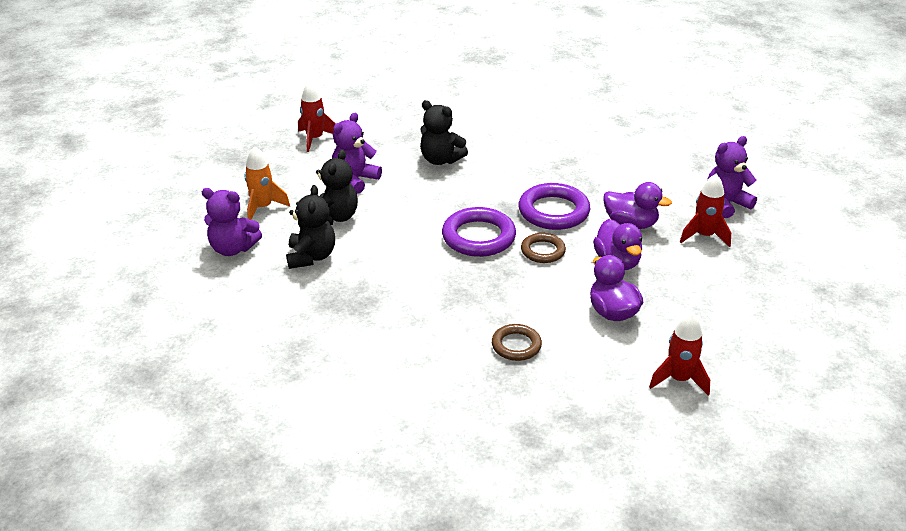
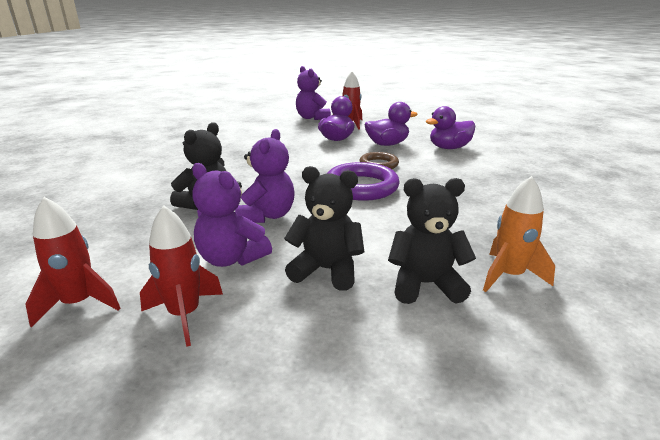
camera: 90 degrees left, 10 degrees down
(233, 248) = (428, 375): purple teddy bear -> purple teddy bear (267, 216)
(263, 208) = (294, 349): orange rocket -> orange rocket (508, 276)
(516, 345) = (512, 175): brown ring -> none
(553, 211) = (318, 159): purple ring -> none
(679, 379) = (507, 137): red rocket -> red rocket (184, 315)

